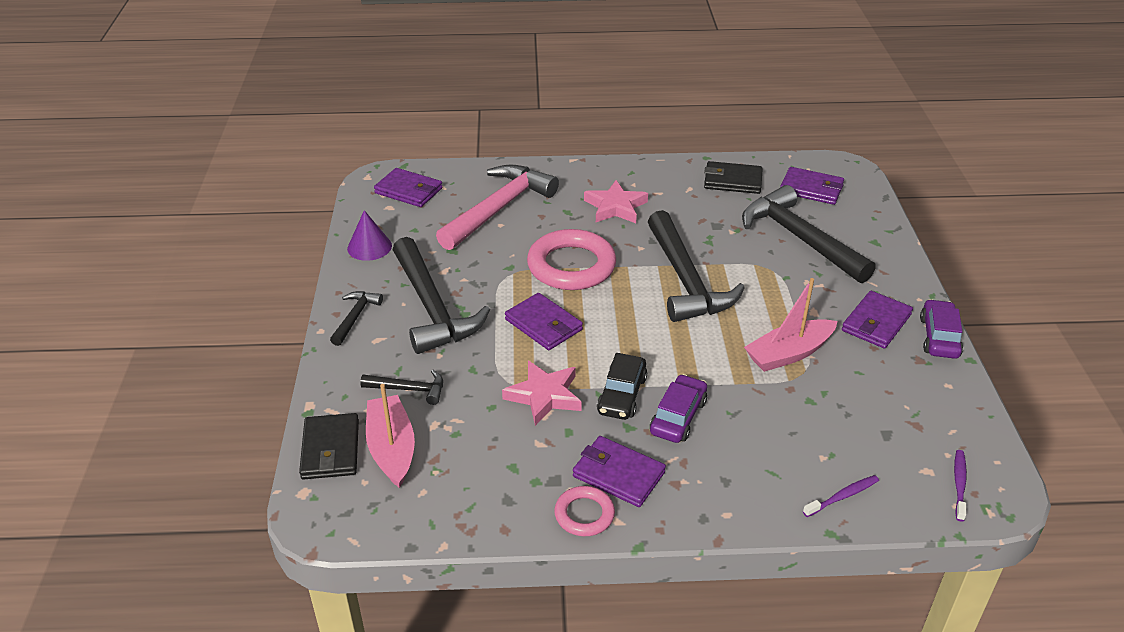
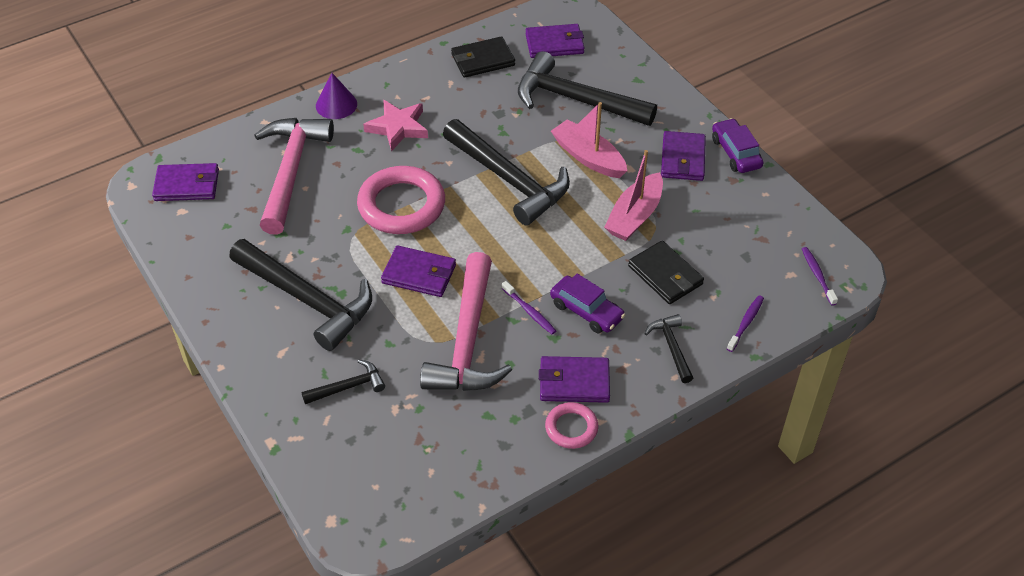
camera: 30 degrees left, 10 degrees up
(330, 450) = (323, 473): black wallet -> black wallet (665, 275)
(355, 317) = (242, 339): black hammer -> black hammer (671, 347)
(369, 247) = (197, 262): purple cone -> purple cone (336, 105)
(392, 448) = (375, 447): pink boat -> pink boat (588, 157)
(544, 396) = (468, 341): pink star -> pink hammer
(621, 395) = (529, 311): black car -> purple toothbrush
(678, 417) = (586, 311): purple car -> purple car turned 135 degrees clockwise

